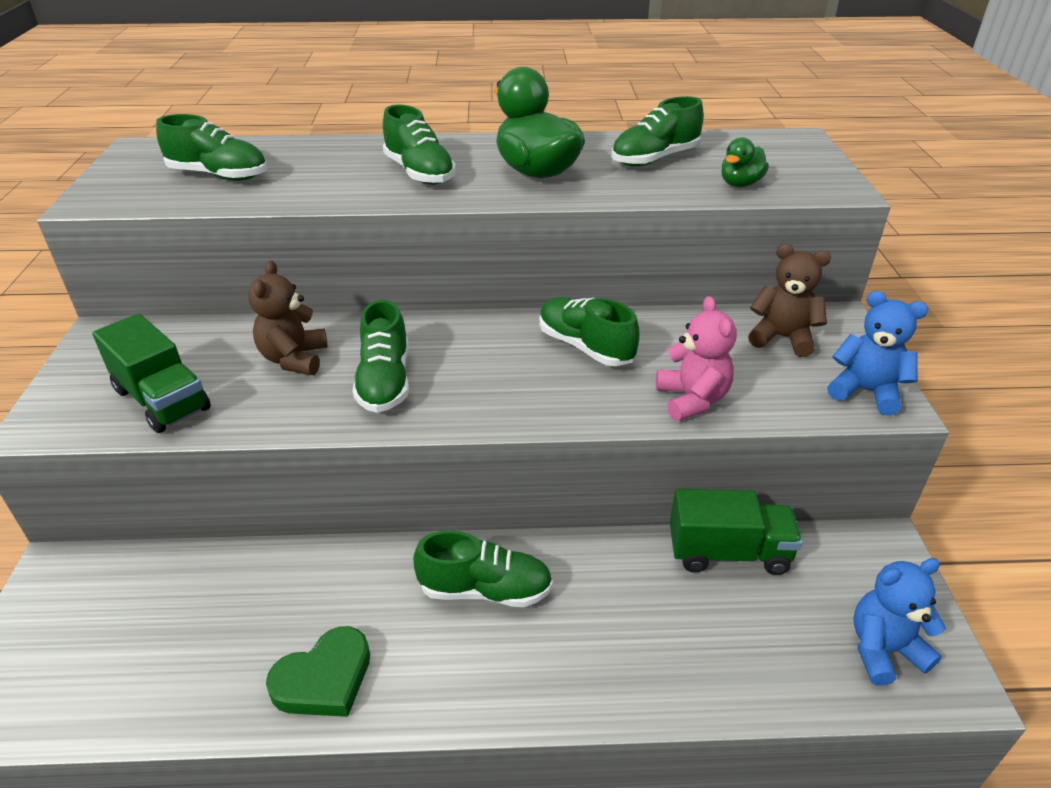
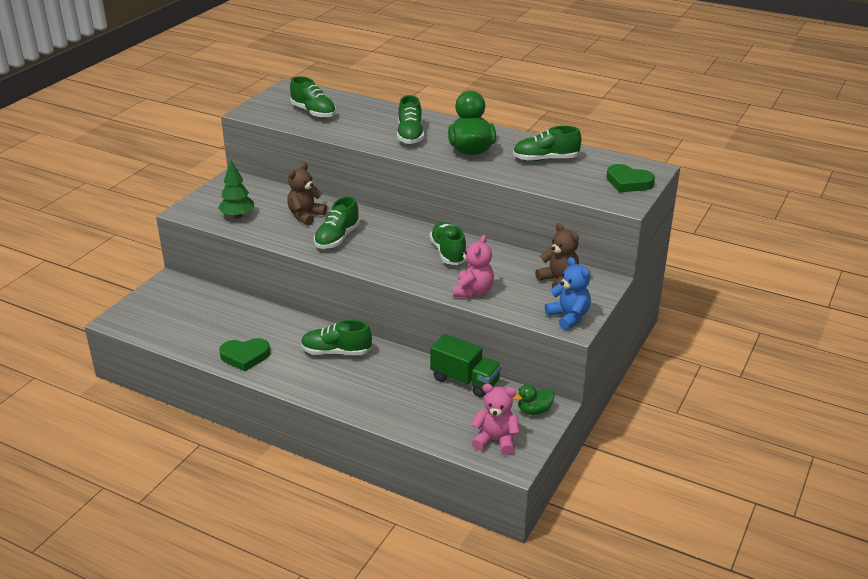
camera: 30 degrees right, 5 degrees down
(162, 400) = (237, 216): green truck -> green tree
(485, 590) = (336, 352): green shoe -> green shoe turned 150 degrees clockwise
(740, 184) = (573, 185): green duck -> green duck (534, 410)
(799, 162) = (628, 182): none -> green heart
(883, 650) = (495, 440): blue teddy bear -> pink teddy bear

